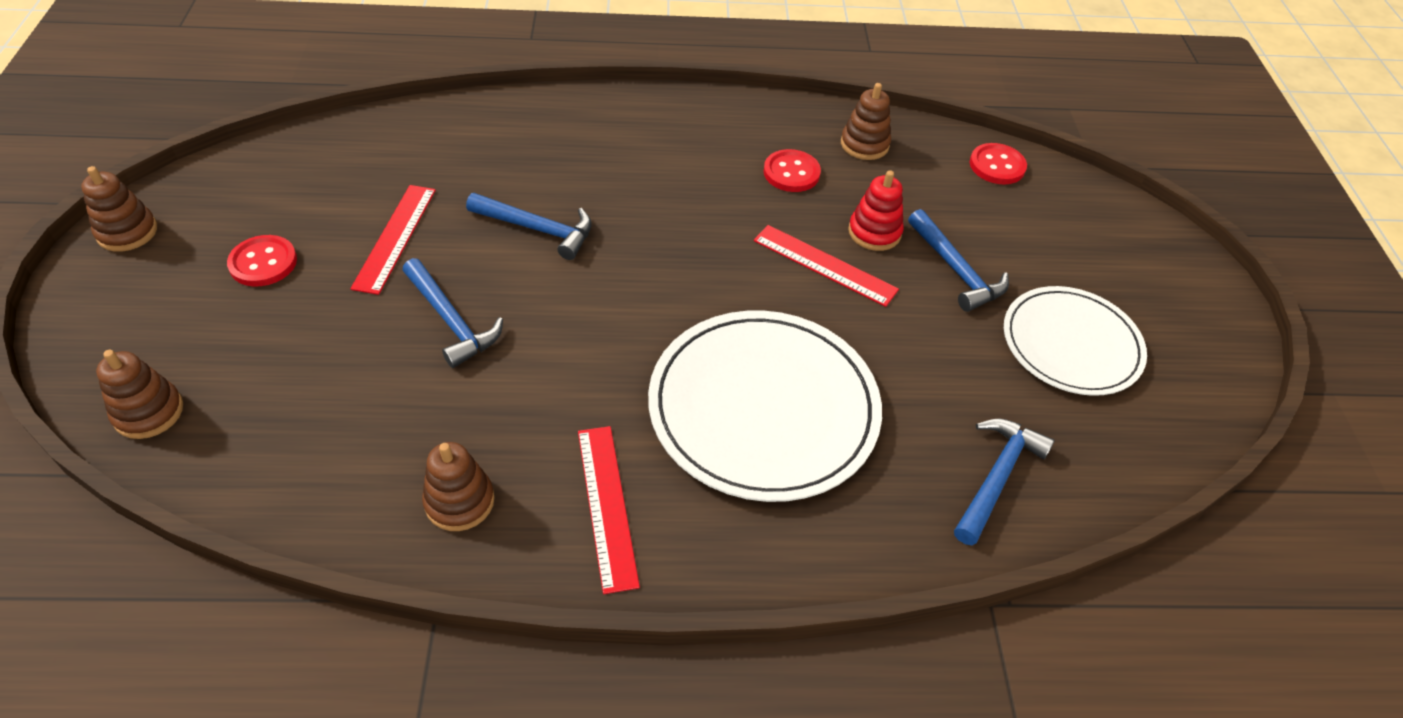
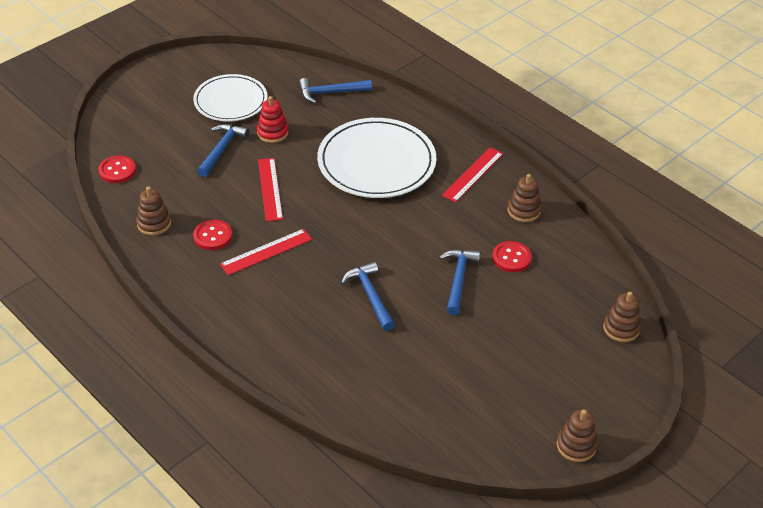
camera: 130 degrees left, 5 degrees down
(263, 263) = (519, 373): red button -> red button (511, 258)
(395, 238) = (442, 341): red ruler -> red ruler (266, 252)
(874, 232) = (226, 185): red stacking toy -> red stacking toy (272, 133)

